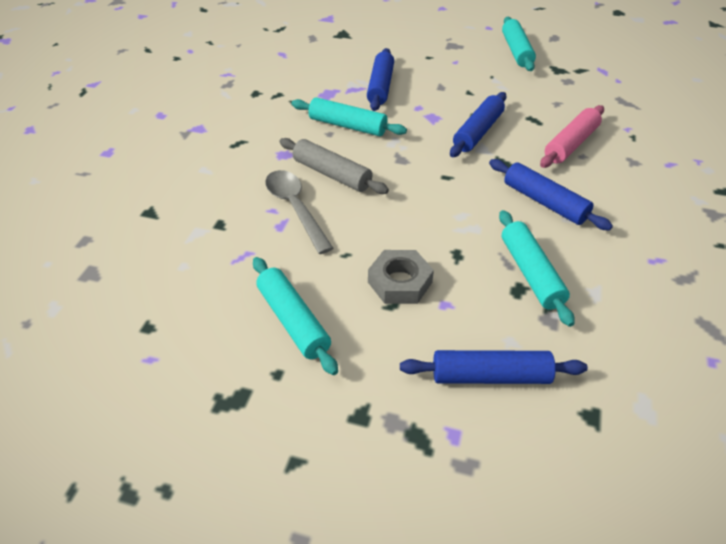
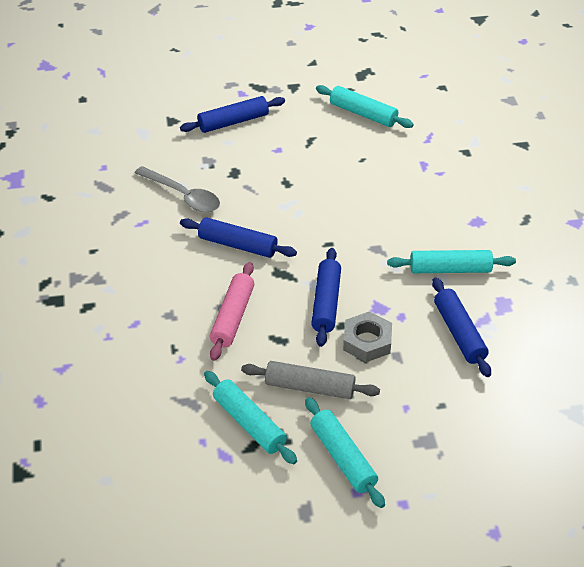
camera: 155 degrees right, 0 degrees up
(295, 208) = (425, 179): grey spoon -> grey spoon (183, 196)
(332, 174) = (422, 215): grey rolling pin -> grey rolling pin (310, 387)
(400, 282) = (314, 153): grey nut -> grey nut (367, 341)
(531, 273) = (230, 185): turquoise rolling pin -> turquoise rolling pin (249, 423)

